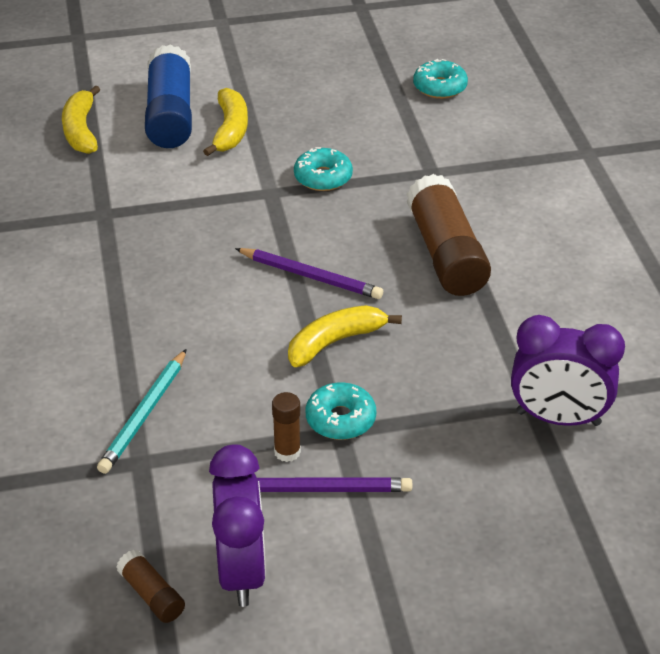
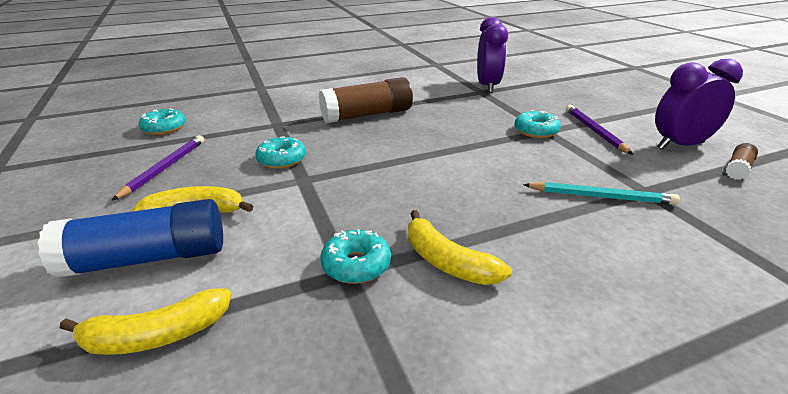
camera: 100 degrees left, 10 degrees down
(111, 219) = (356, 265): none -> turquoise donut
(287, 452) = (578, 143): brown glue stick -> none
(311, 276) = (407, 152): purple pencil -> purple pencil (165, 168)
(335, 342) = (470, 138): yellow banana -> yellow banana (447, 261)

